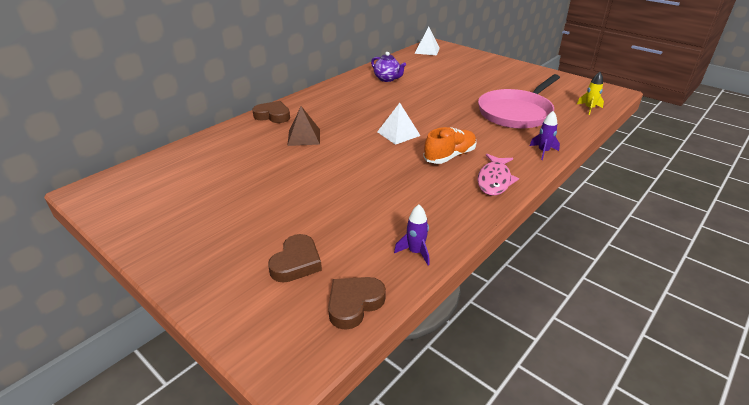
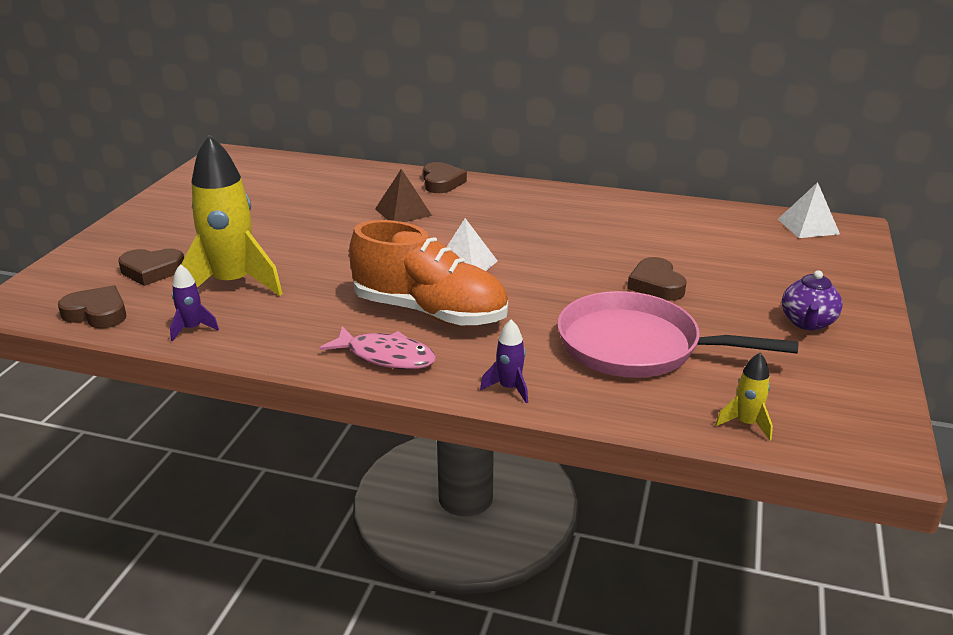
camera: 65 degrees right, 5 degrees down
(356, 223) = (233, 284): none -> yellow rocket
(387, 79) = (639, 221): purple teapot -> purple teapot (807, 323)
(449, 156) = (430, 312): orange shoe -> orange shoe, size x1.64
(459, 93) = (656, 285): none -> brown heart
(494, 180) = (386, 356): pink fish -> pink fish turned 150 degrees counterclockwise

